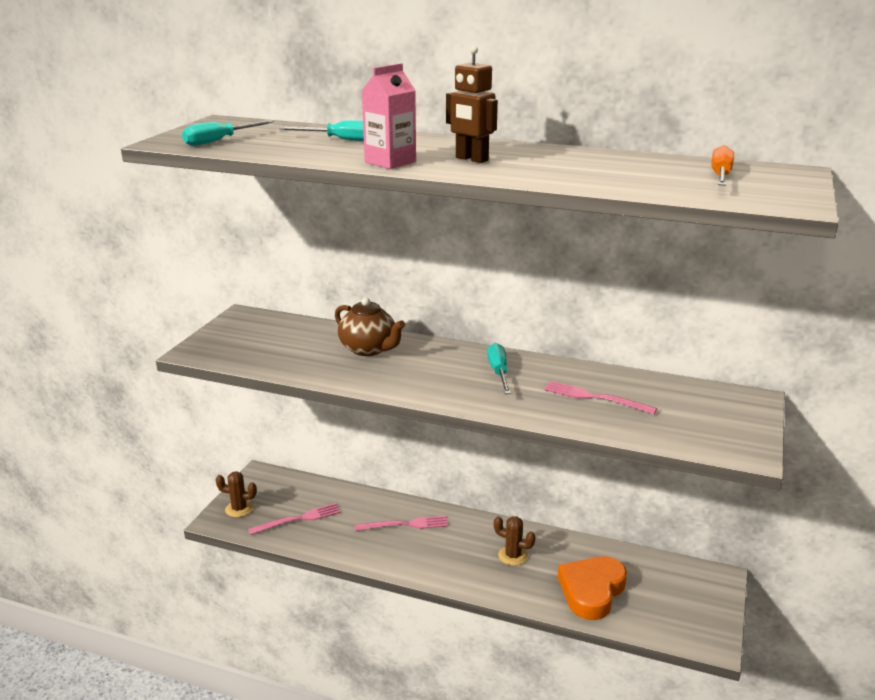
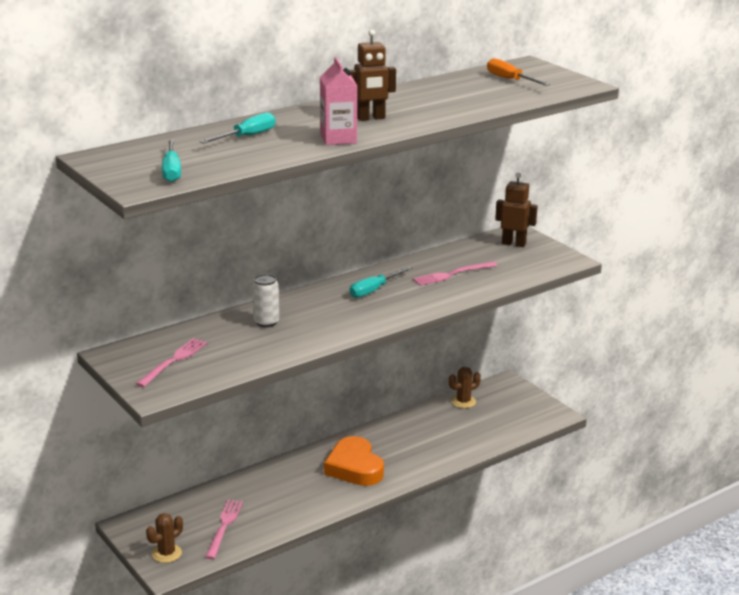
camera: 55 degrees left, 0 degrees up
(369, 349) = (266, 322): brown teapot -> white can
(405, 525) = (300, 478): pink fork -> pink fork (174, 361)
(498, 372) = (374, 290): turquoise screwdriver -> turquoise screwdriver turned 75 degrees counterclockwise
(513, 556) = (394, 447): brown cactus -> brown cactus (463, 402)
(591, 591) = (465, 433): orange heart -> orange heart (354, 467)
(724, 406) = (514, 244): none -> brown robot

